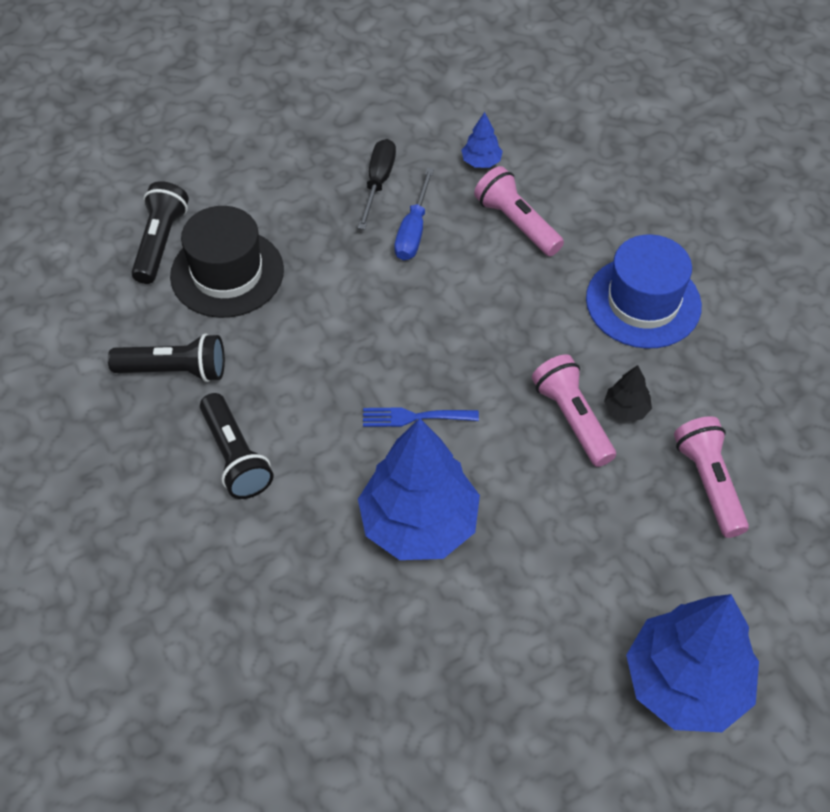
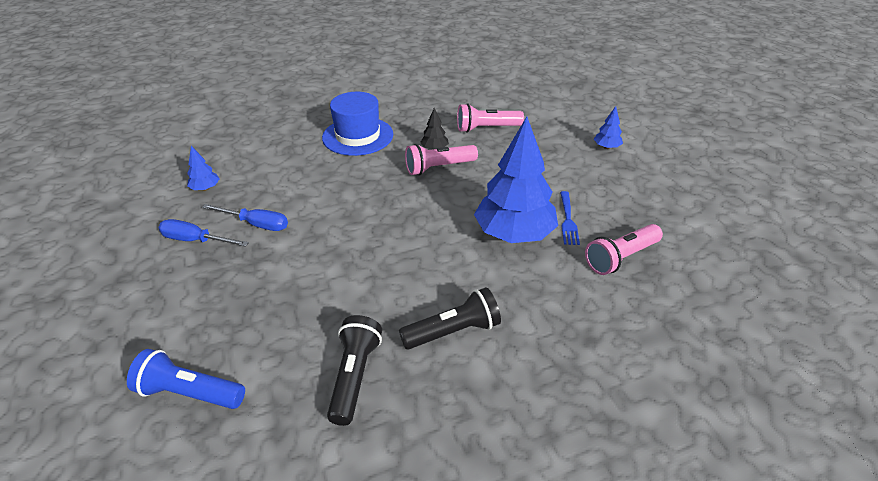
camera: 85 degrees left, 15 degrees down
(160, 242) = (189, 393): black flashlight -> blue flashlight
(227, 273) = (252, 338): black hat -> none
(378, 182) = (195, 240): black screwdriver -> blue screwdriver
(414, 417) = (428, 232): blue fork -> blue fork (568, 220)
(516, 223) = (272, 177): pink flashlight -> pink flashlight (621, 258)
(686, 683) = (606, 147): blue tree -> blue tree, size x0.42

